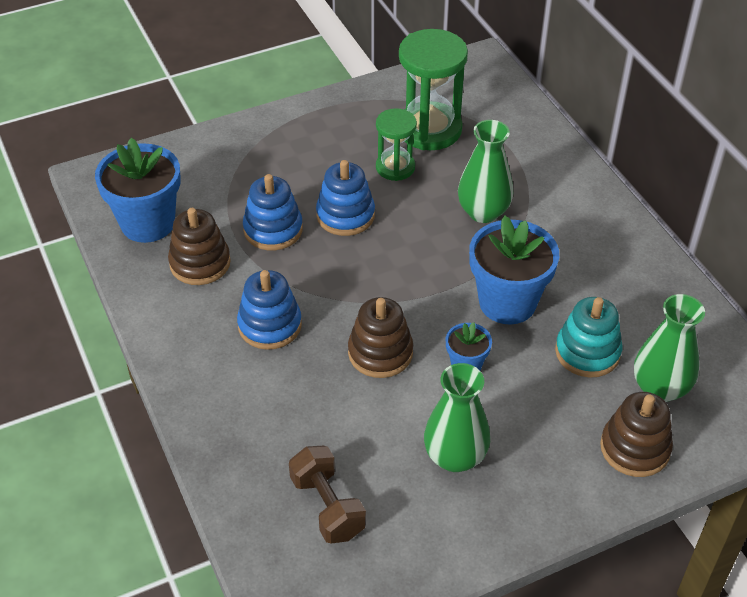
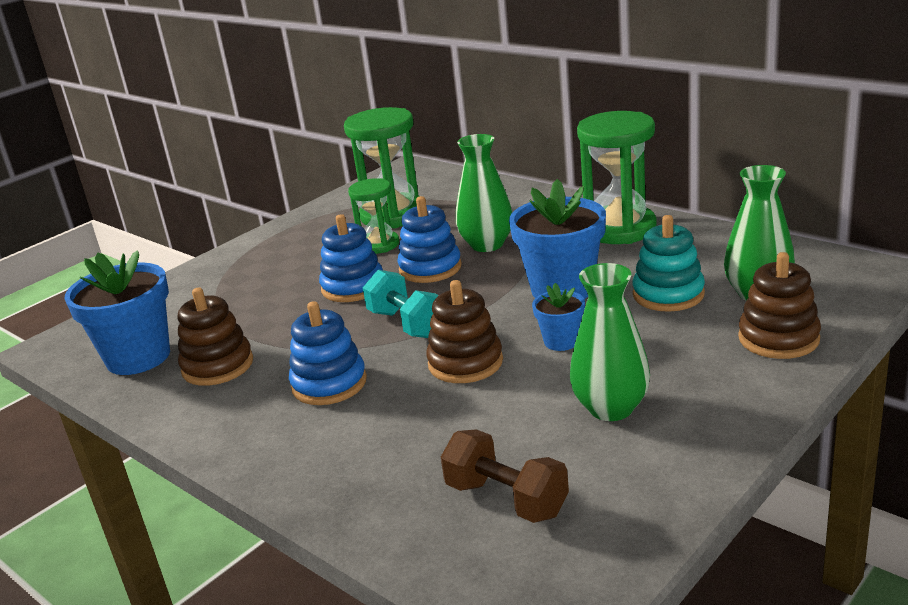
camera: 20 degrees left, 20 degrees down
(273, 229) = (283, 319): blue stacking toy -> blue stacking toy (430, 268)
(362, 284) = (407, 324): none -> turquoise dumbbell
(607, 246) = (619, 229): none -> green hourglass

